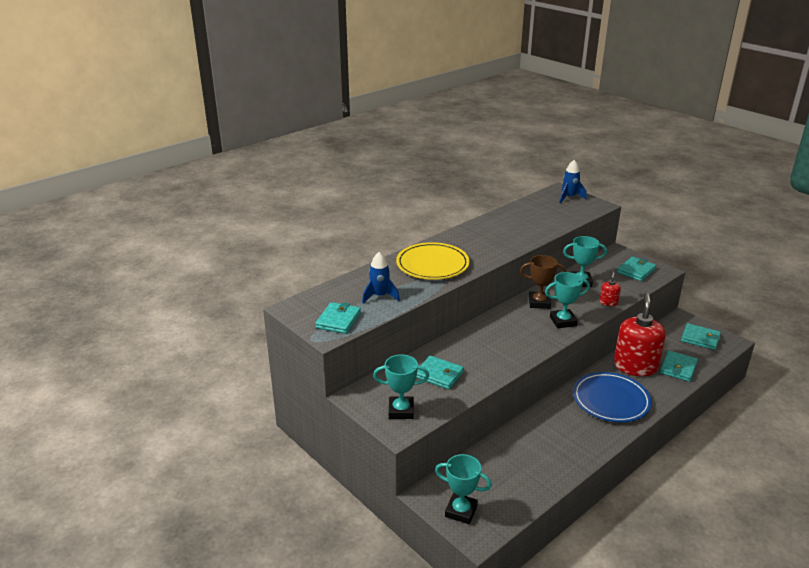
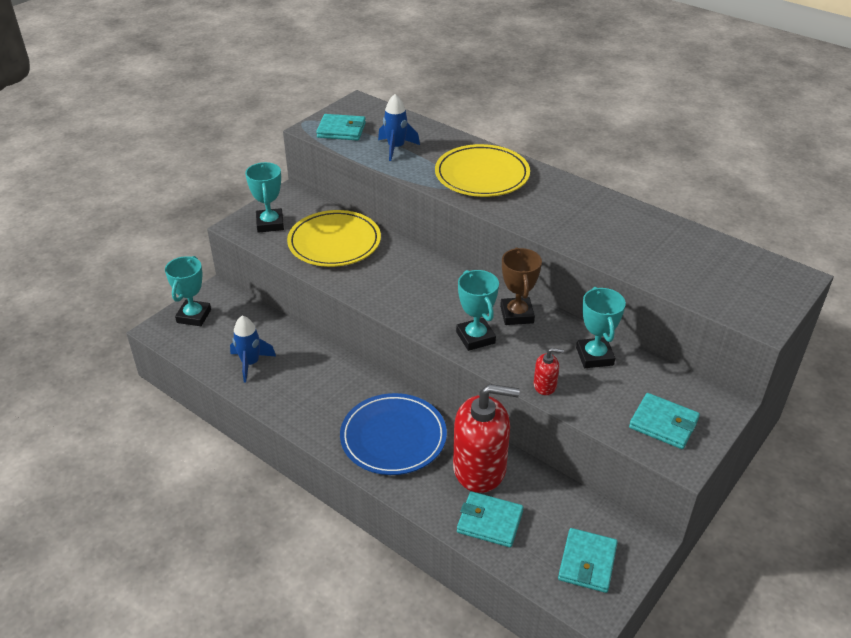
camera: 80 degrees right, 10 degrees up
(439, 375) = (334, 242): turquoise wallet -> yellow plate
(569, 197) = (771, 287): blue rocket -> blue rocket (250, 363)

